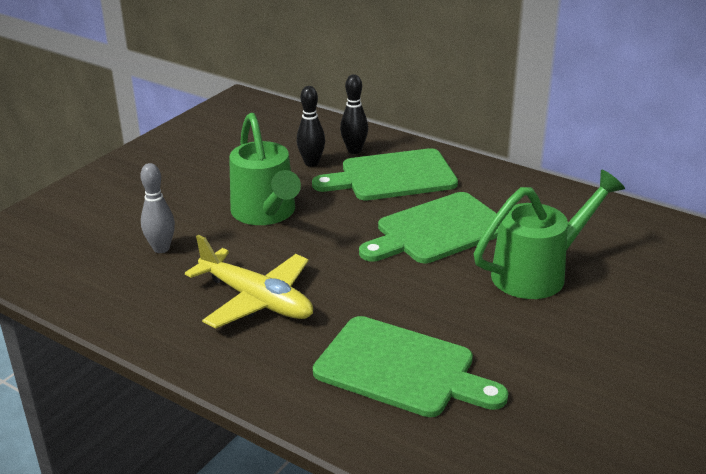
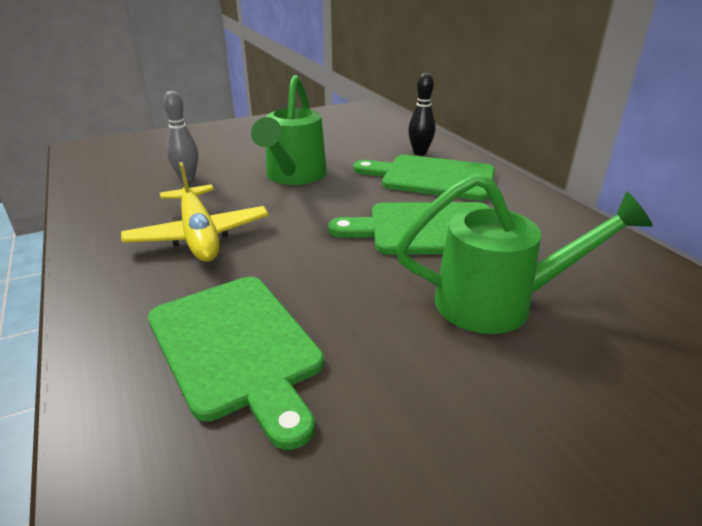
camera: 30 degrees right, 0 degrees up
(311, 163) = (373, 153): black bowling pin -> none

